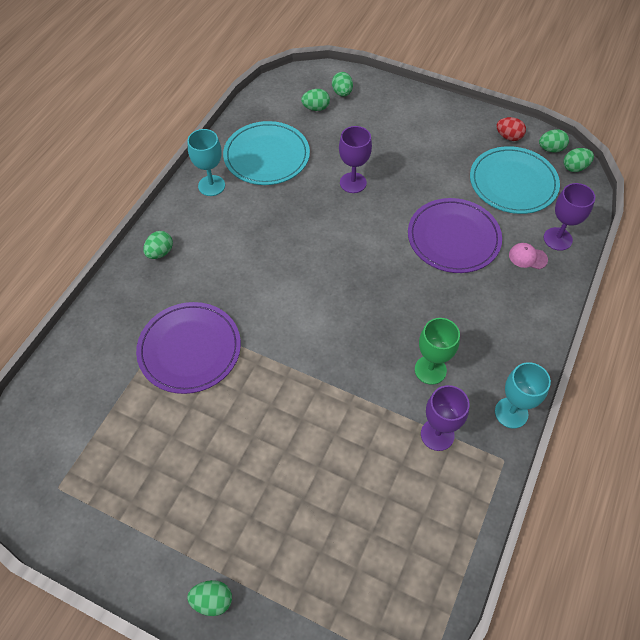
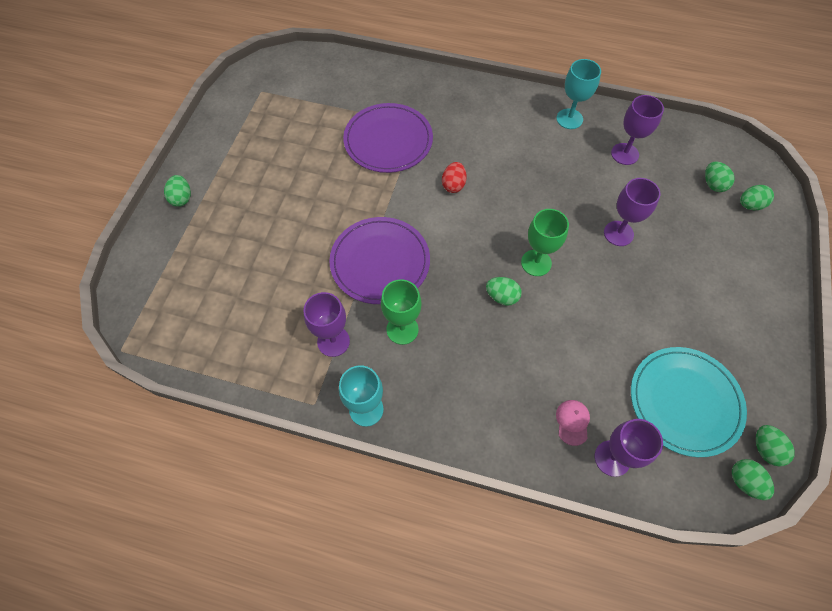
camera: 80 degrees right, 5 degrees up
(160, 252) = (481, 100): green egg -> green egg (502, 297)
(266, 156) = (624, 154): turquoise plate -> purple goblet
(373, 248) = (536, 263): none -> green goblet
(453, 238) = (575, 339): purple plate -> purple plate (380, 262)
(508, 137) = (763, 393): red egg -> red egg (453, 185)

